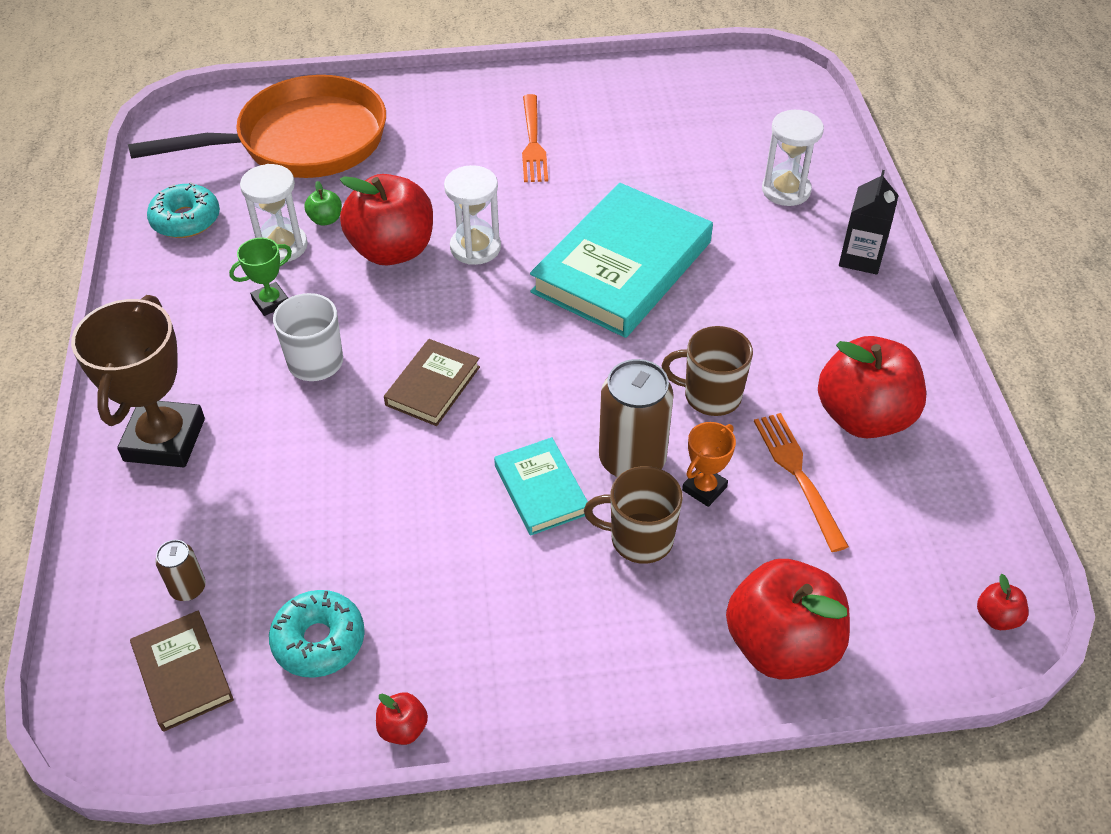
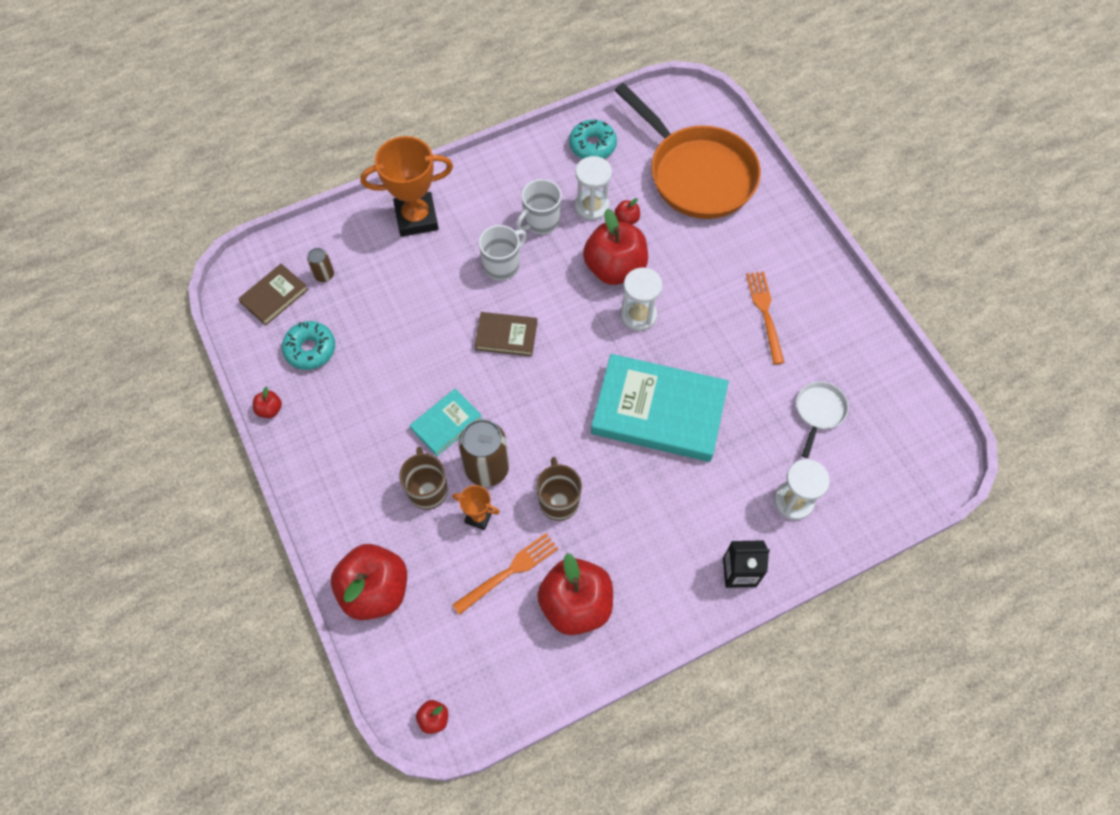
camera: 70 degrees right, 15 degrees up
(164, 440) = (416, 218): brown trophy -> orange trophy
(271, 302) = (541, 221): green trophy -> white mug
(326, 219) = (626, 219): green apple -> red apple
(533, 143) = (765, 313): orange fork -> orange fork turned 105 degrees clockwise
(682, 140) = (819, 412): none -> white pan

